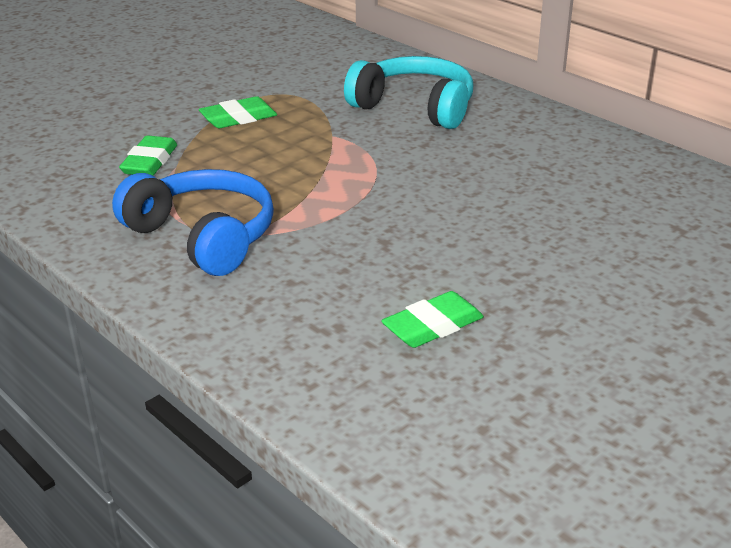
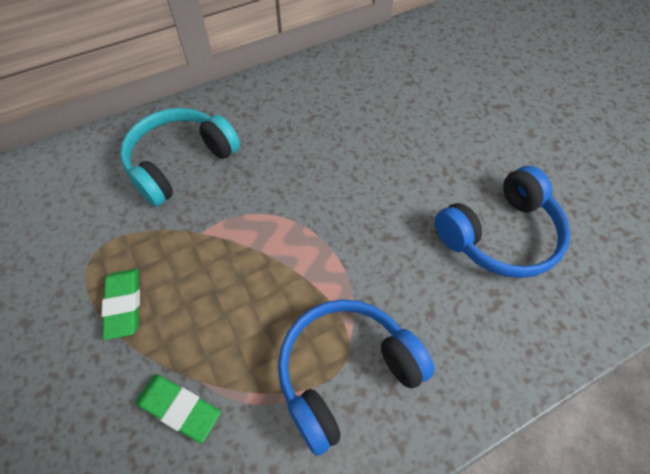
camera: 75 degrees left, 25 degrees up
(432, 326) = (500, 235): green eraser -> blue headphones

